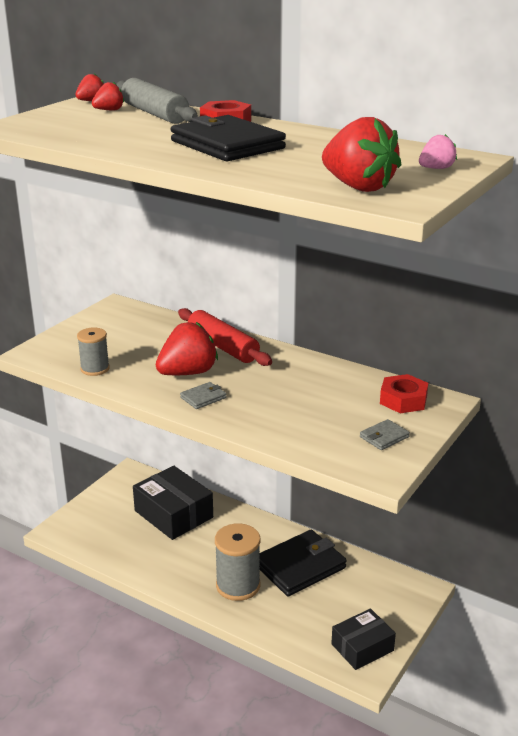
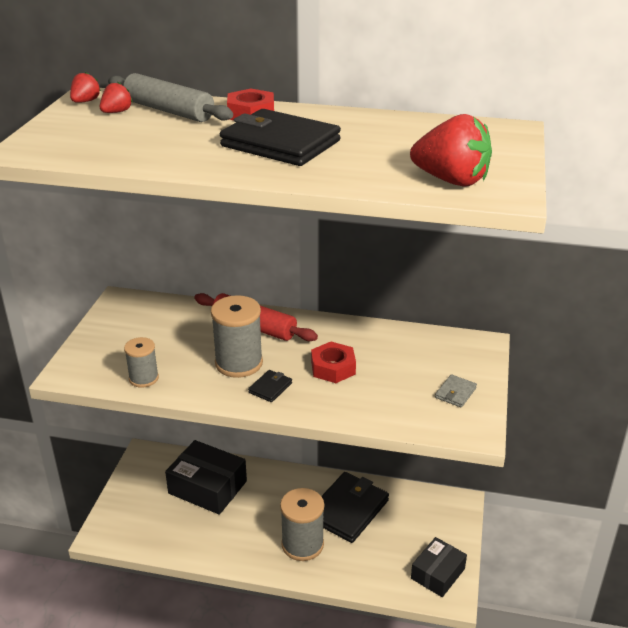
camera: 20 degrees left, 5 degrees up
(188, 373) = (239, 363): red strawberry -> grey spool
(203, 398) = (270, 388): grey wallet -> black wallet
(403, 400) = (448, 350): red nut -> red nut (333, 368)
(436, 168) = (496, 147): pink strawberry -> none

